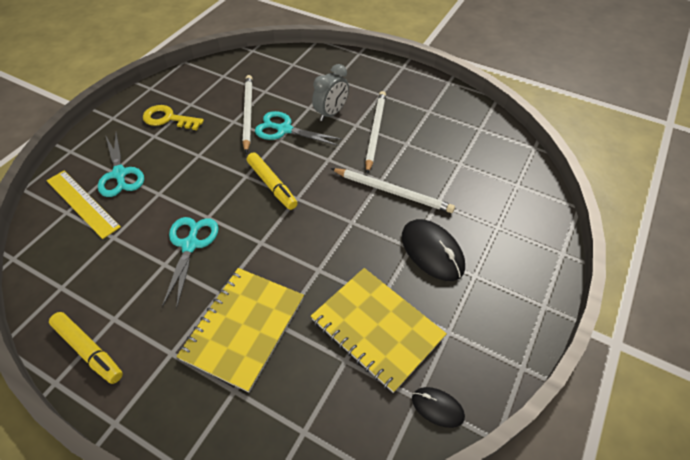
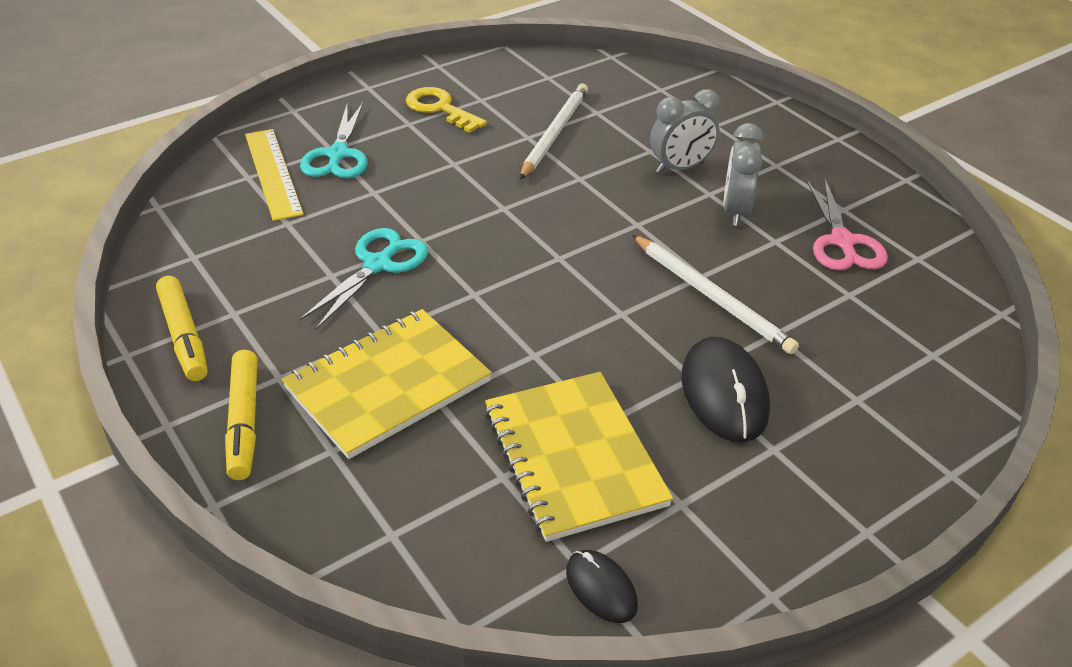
camera: 25 degrees right, 10 degrees down
(272, 185) = (534, 230): yellow marker -> yellow marker (244, 421)
(284, 129) = (595, 168): turquoise scissors -> none
(375, 131) = (735, 211): white pencil -> grey clock
(439, 131) = (842, 242): none -> pink scissors

